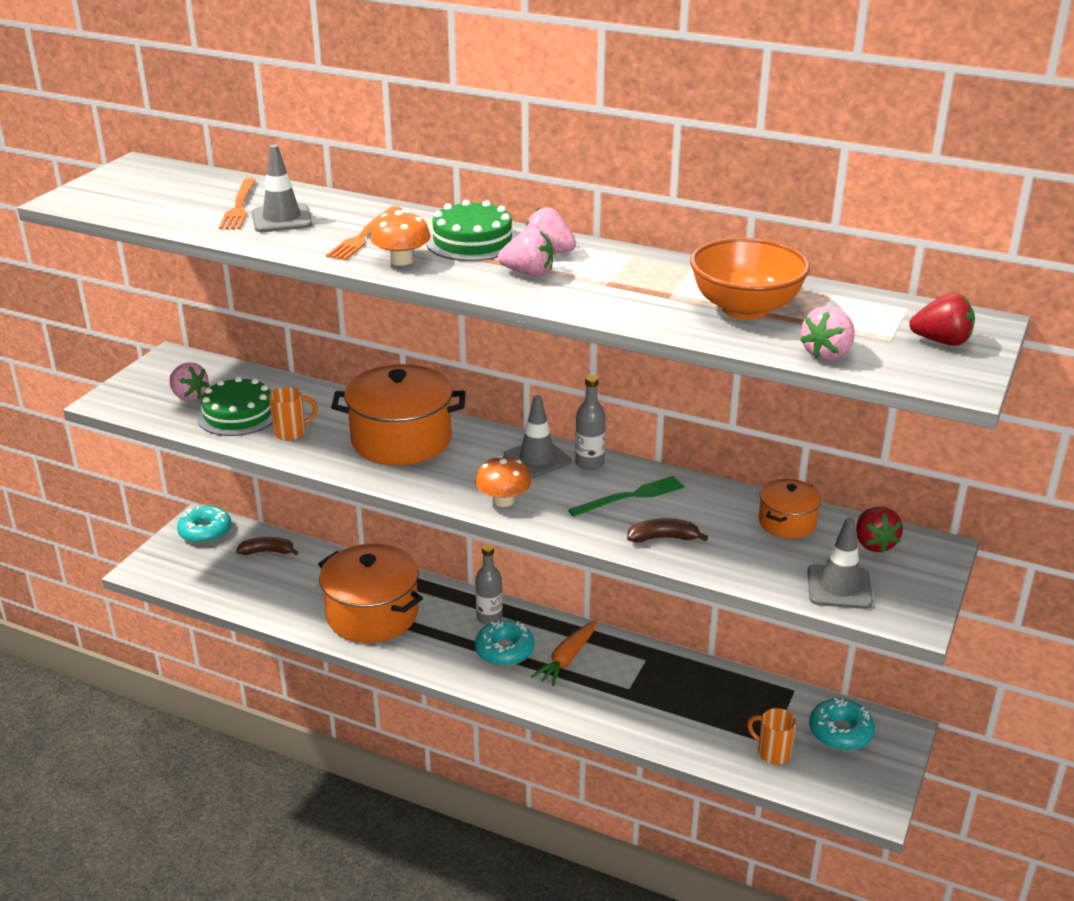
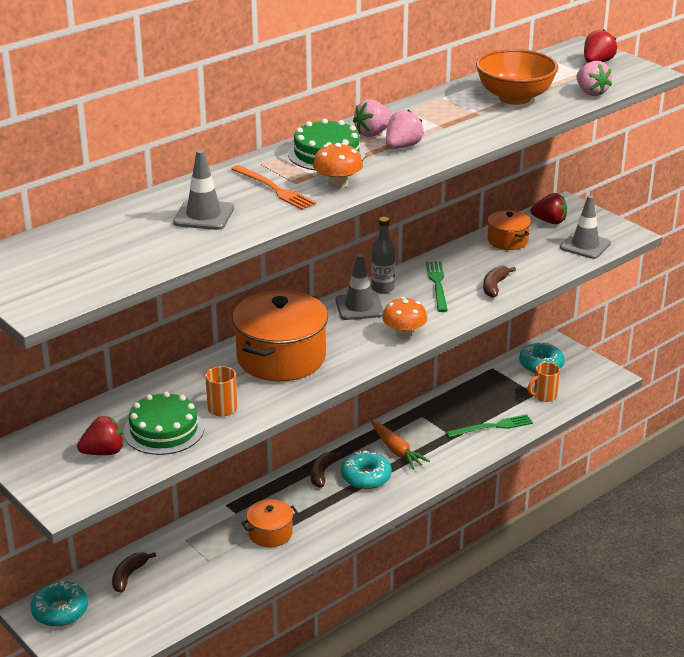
camera: 65 degrees left, 0 degrees up
(189, 396) = (104, 452): pink strawberry -> red strawberry
(239, 206) = (153, 229): orange fork -> none
(372, 614) = (270, 533): orange pot -> orange pot, size x0.52
(489, 618) = (322, 473): grey bottle -> brown banana
(670, 723) = (492, 426): none -> green fork

